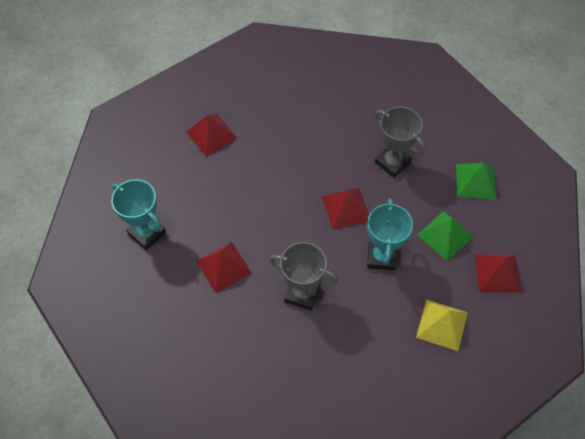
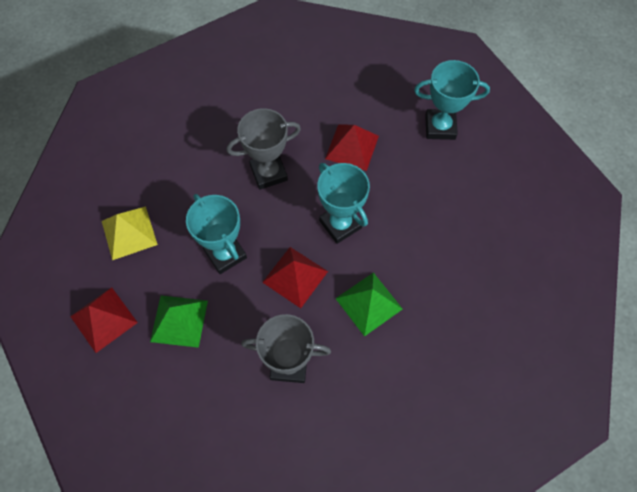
camera: 140 degrees right, 5 degrees up
(211, 135) = (489, 253): red pyramid -> none
(285, 219) = (340, 224): none -> turquoise trophy
(476, 181) = (185, 411): green pyramid -> green pyramid (368, 303)

